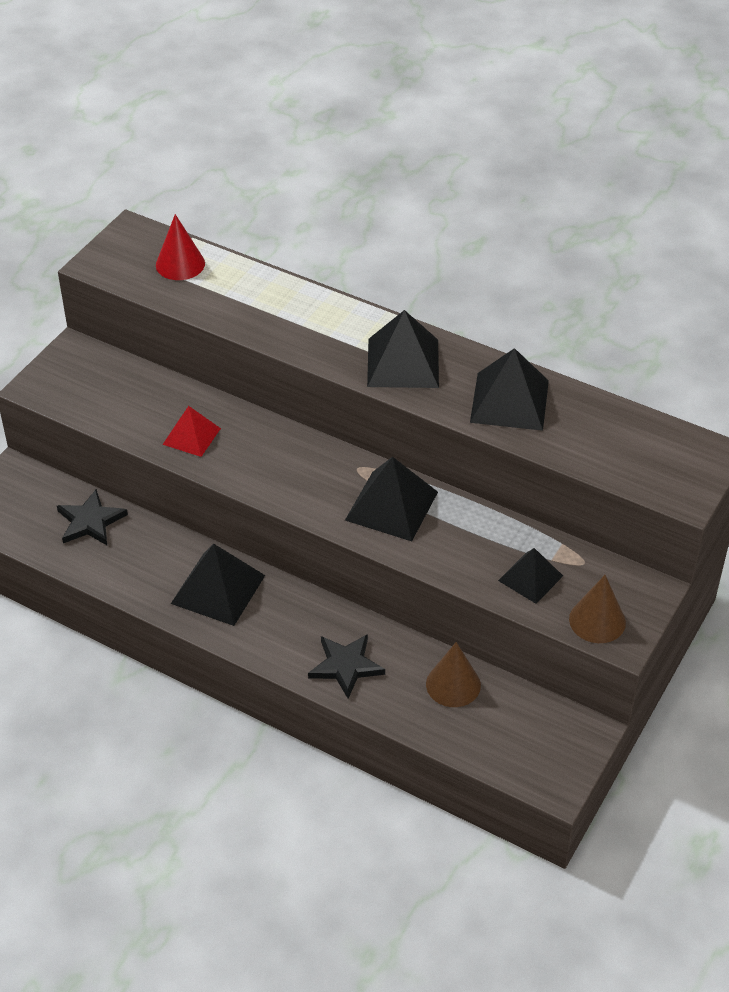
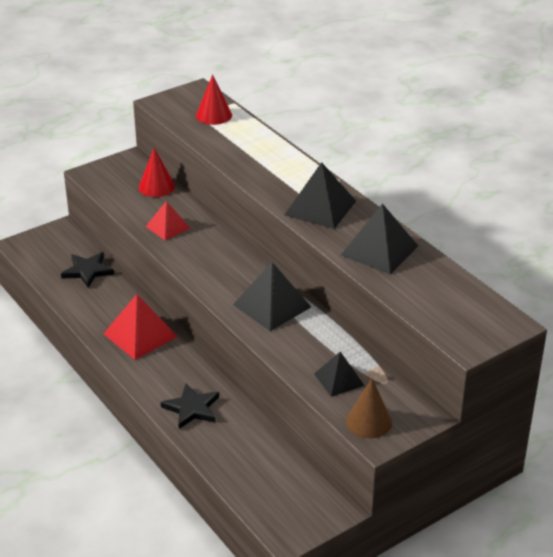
camera: 25 degrees right, 10 degrees down
(136, 381) = (156, 186): none -> red cone
(218, 589) = (140, 335): black pyramid -> red pyramid
(453, 684) = (259, 445): brown cone -> none

